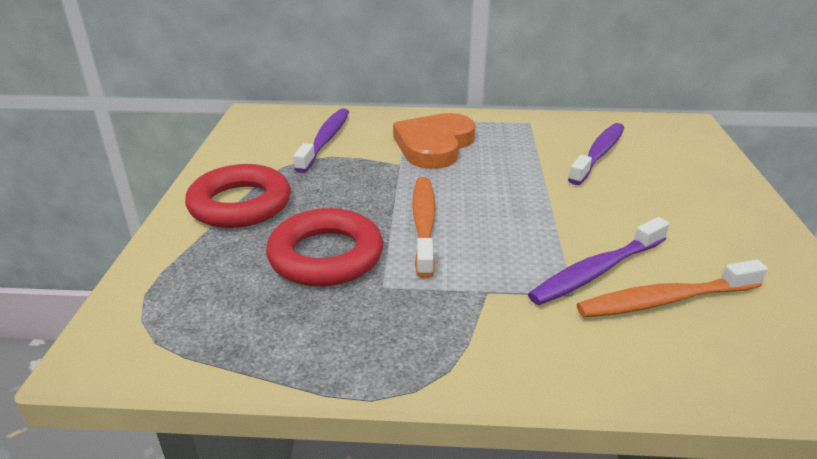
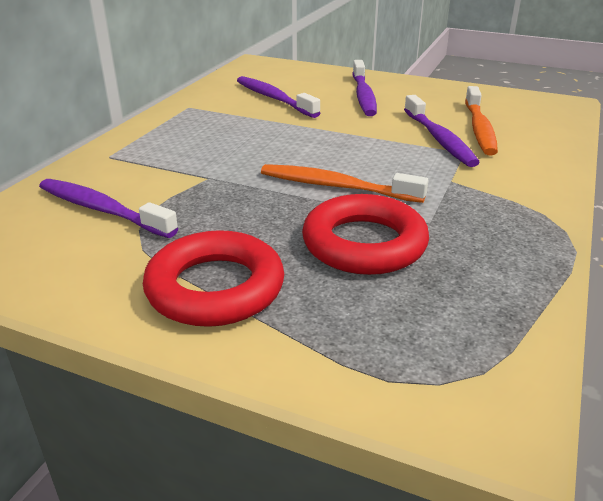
camera: 70 degrees left, 0 degrees up
(434, 145) = (187, 154): orange heart -> none
(673, 201) = (363, 95): none -> purple toothbrush

